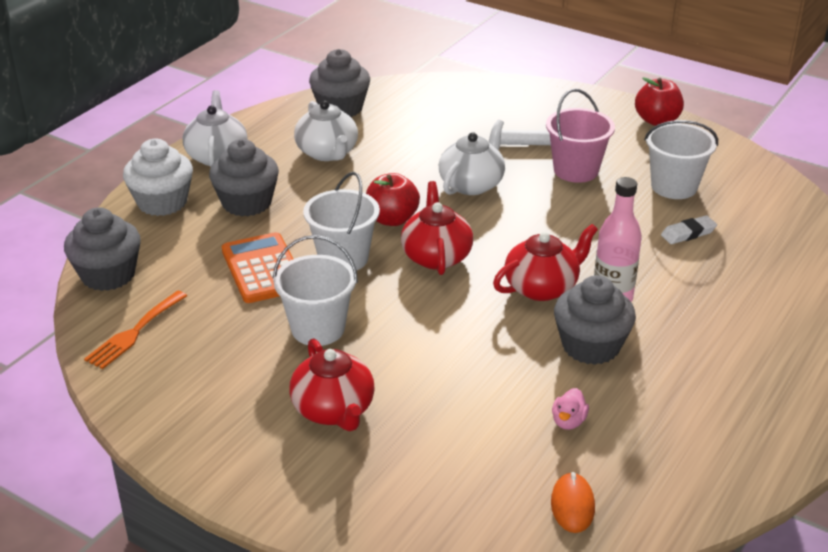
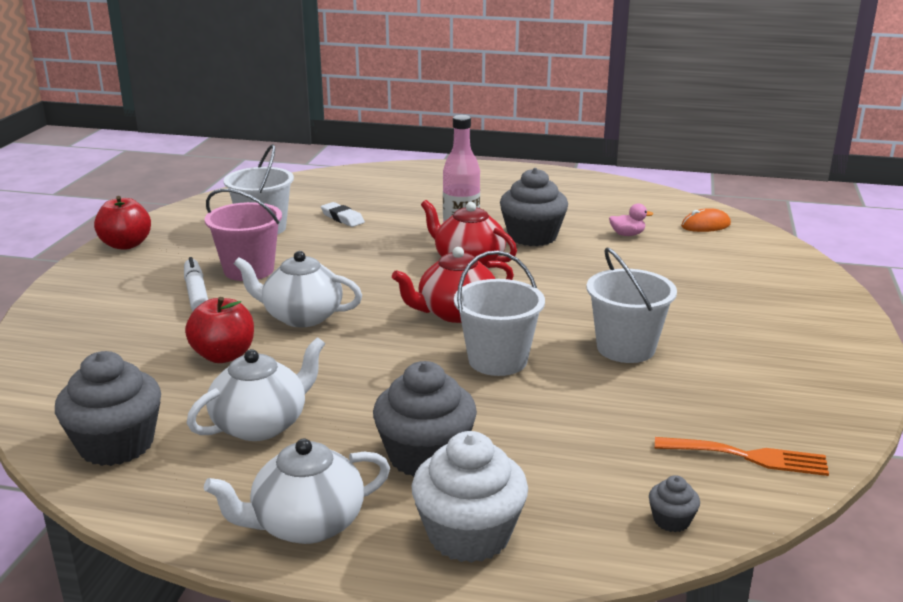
camera: 110 degrees left, 10 degrees down
(108, 275) = (671, 520): grey cupcake -> grey cupcake, size x0.45
(262, 269) = (558, 404): orange calculator -> none
(334, 410) = (721, 317): red teapot -> none
(392, 219) = (401, 348): red apple -> red apple (224, 356)

